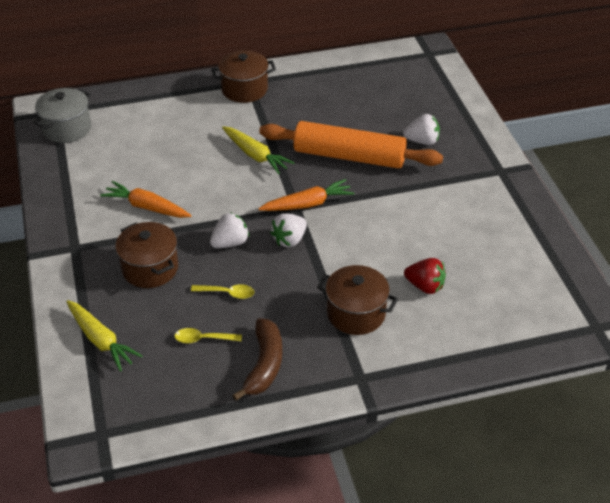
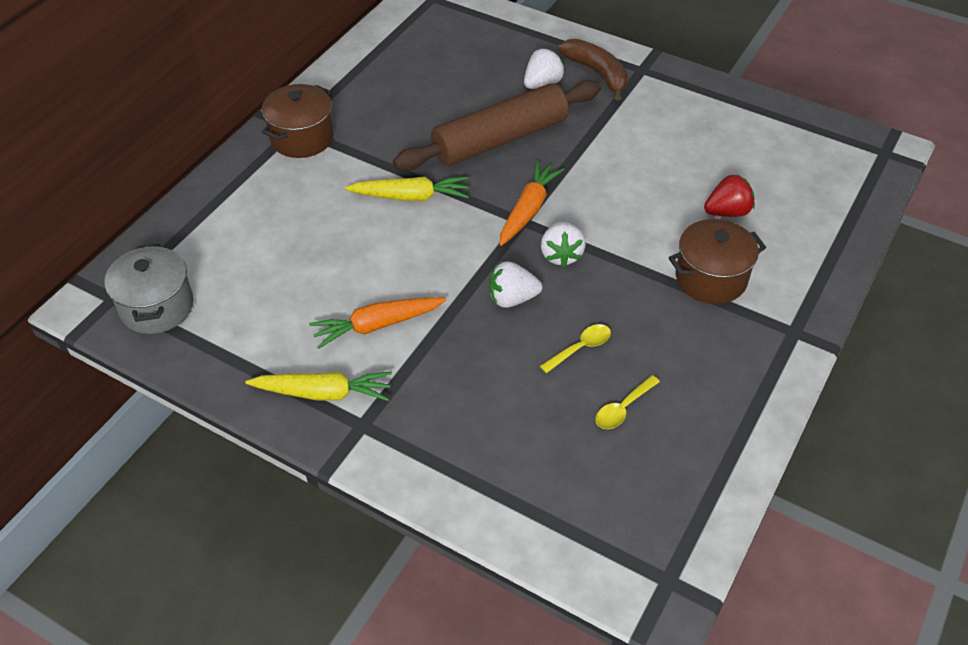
camera: 45 degrees left, 5 degrees up
(101, 340) = (532, 493): yellow carrot -> yellow carrot (324, 393)
(150, 268) = (473, 383): brown pot -> none
(230, 243) = (512, 298): white strawberry -> white strawberry turned 105 degrees counterclockwise
(264, 365) = (707, 386): brown banana -> brown banana (597, 73)
(349, 156) = (500, 139): orange rolling pin -> brown rolling pin

